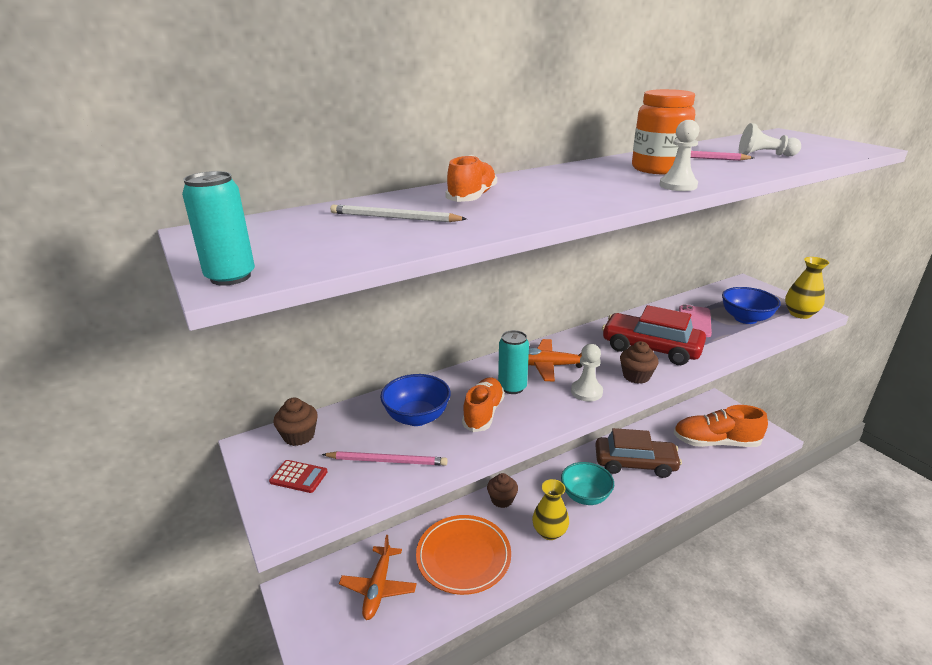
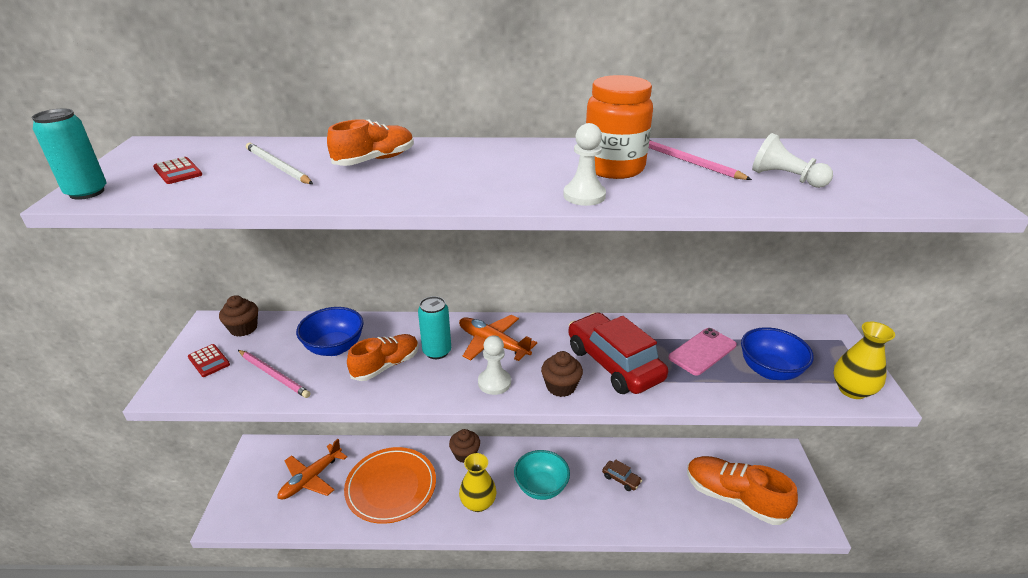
camera: 30 degrees right, 5 degrees up
(297, 241) = (178, 171): none -> red calculator
(635, 463) = (621, 479): brown car -> brown car, size x0.43

